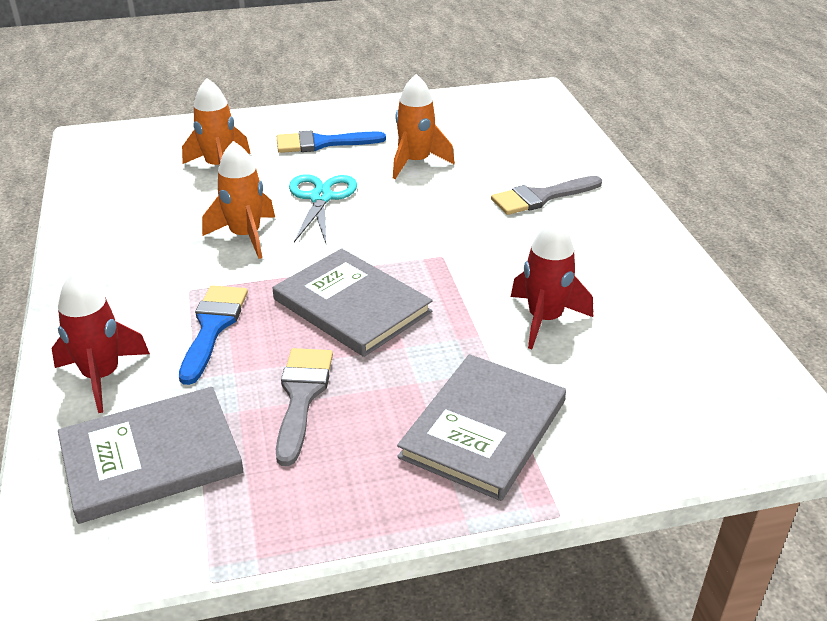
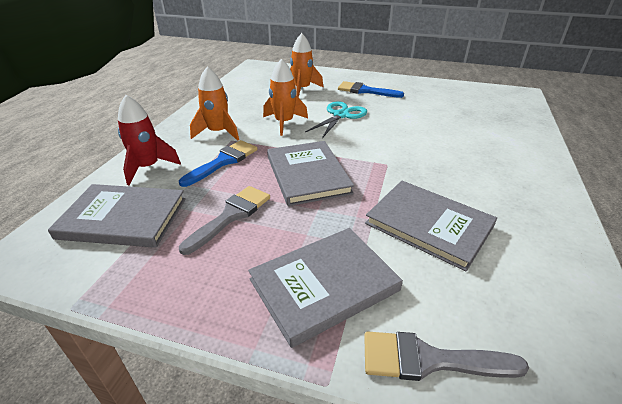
camera: 30 degrees right, 0 degrees up
(416, 162) = (412, 111): orange rocket -> orange rocket (218, 132)
(541, 197) = (482, 149): grey brush -> grey brush (429, 360)
(544, 319) = (428, 225): red rocket -> grey book

